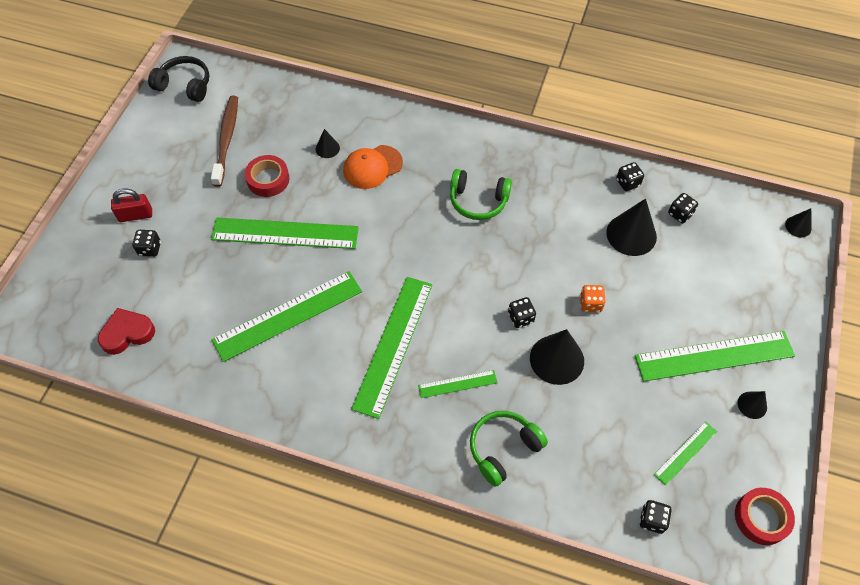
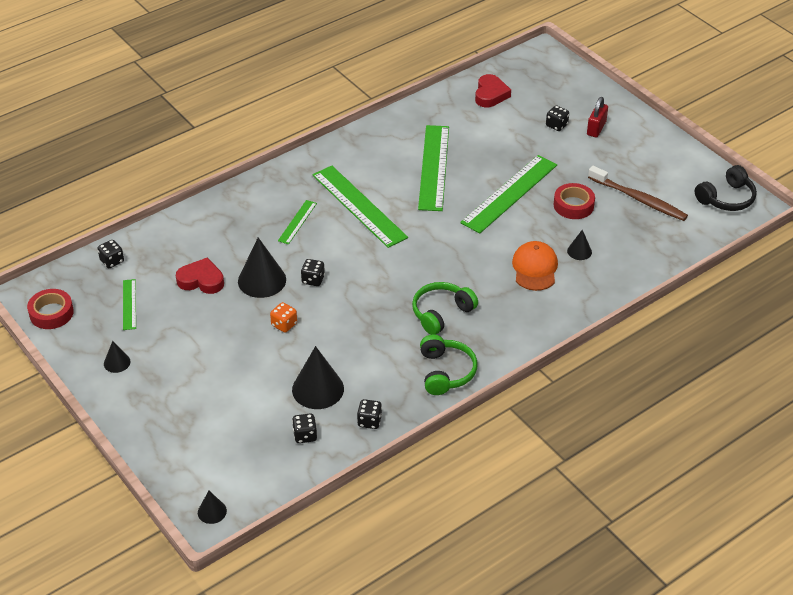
camera: 125 degrees right, 15 degrees down
(503, 449) = (231, 220): green headphones -> green headphones (445, 372)
(602, 412) = (201, 280): none -> red heart
(714, 355) = (171, 368): green ruler -> none

